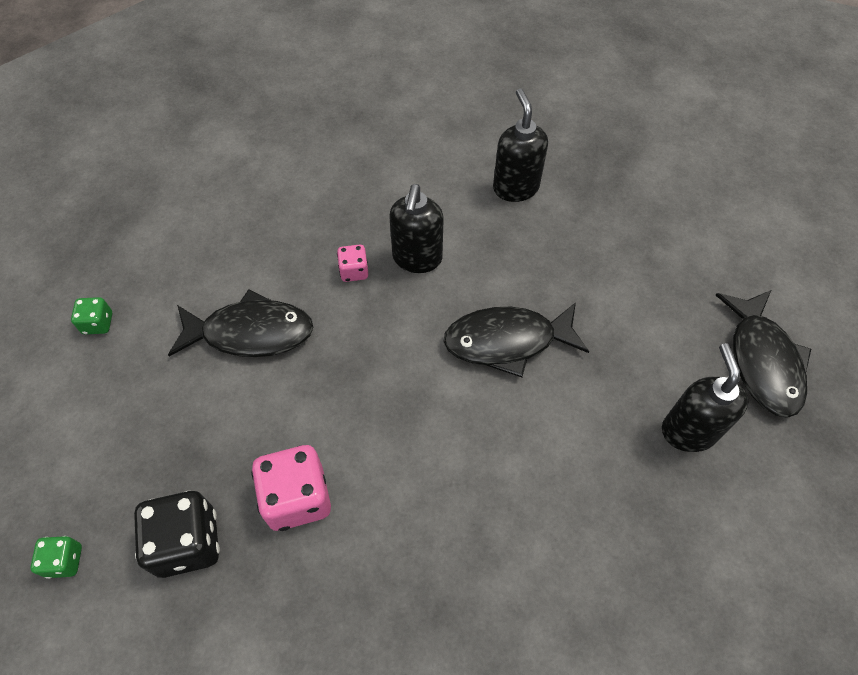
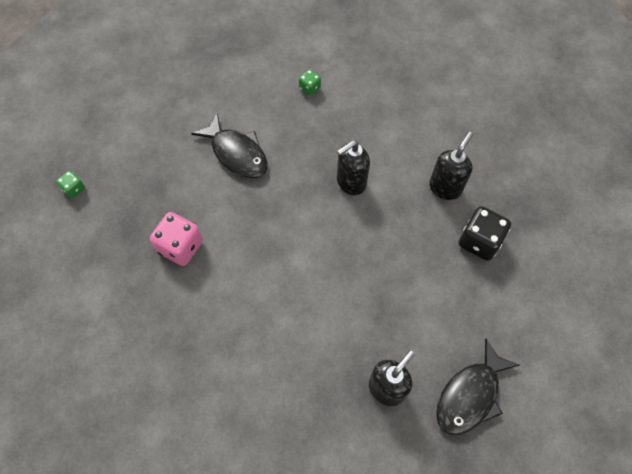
camera: 45 degrees right, 5 degrees up
(98, 323) = (179, 93): green dice -> green dice (310, 88)
(188, 542) = (122, 224): black dice -> black dice (479, 241)
(354, 271) = (313, 163): pink dice -> none
(507, 341) = (348, 262): black fish -> none

